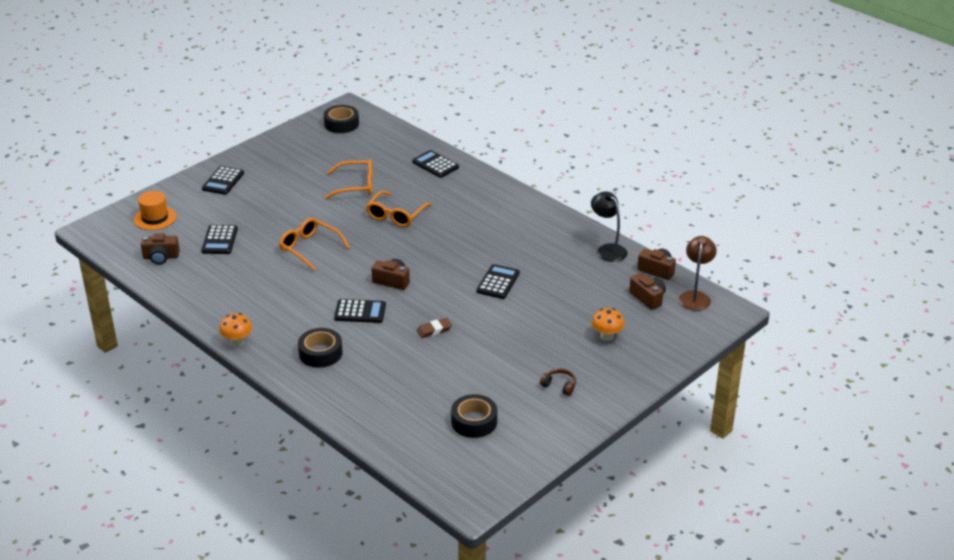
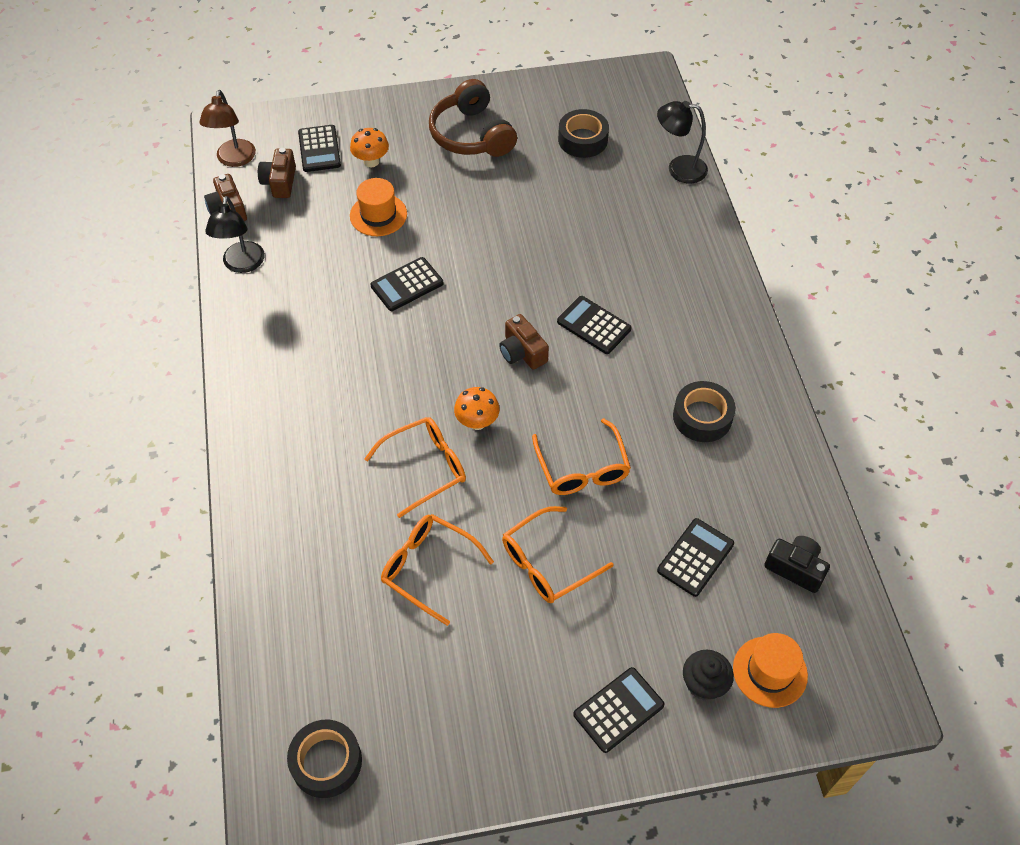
camera: 145 degrees left, 20 degrees up
(161, 257) = (795, 568): brown camera -> black camera
(186, 203) = (704, 683): none -> black cupcake
(237, 342) = (762, 356): orange mushroom -> orange mushroom (477, 422)
(297, 209) = (548, 563): none -> orange glasses
(320, 353) = (676, 291): black tape -> black tape (702, 417)
(381, 434) = (678, 169): none -> black lamp
(434, 330) = (533, 258): brown eraser -> none
(435, 165) = (281, 548): black calculator -> black calculator (319, 149)
(559, 386) = (471, 135): brown headphones -> brown headphones, size x2.26
(561, 309) = (378, 215): none -> orange hat
(695, 296) = (234, 160): brown lamp -> brown lamp turned 45 degrees counterclockwise

